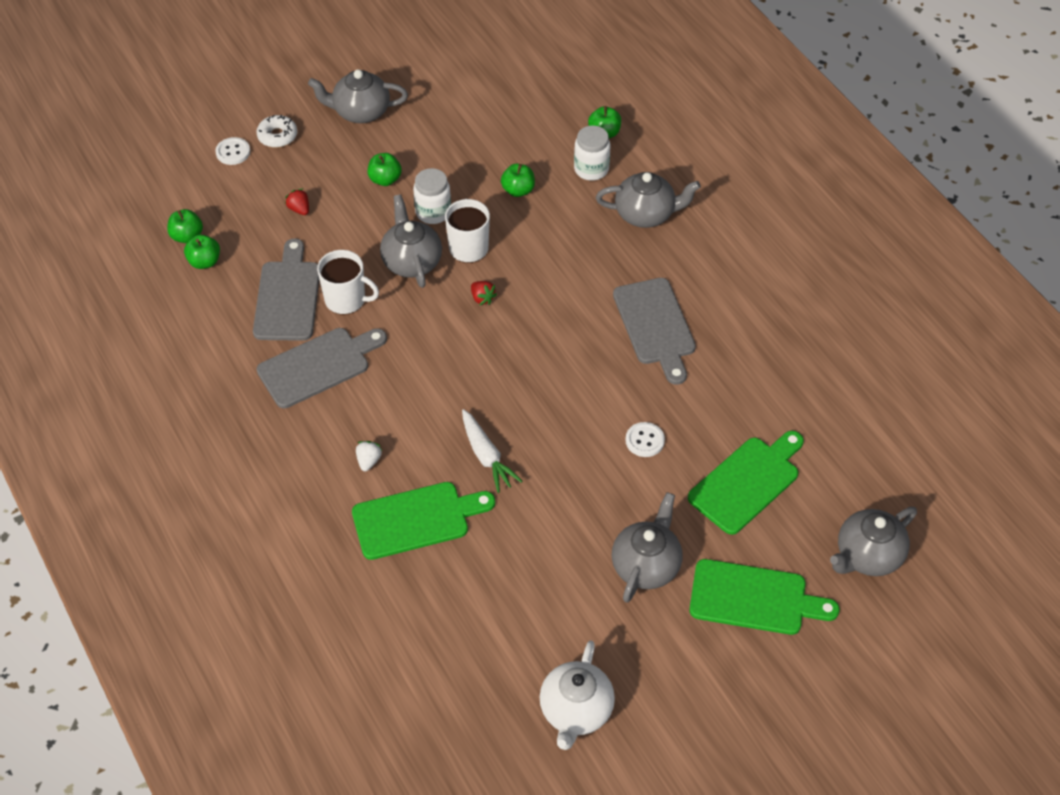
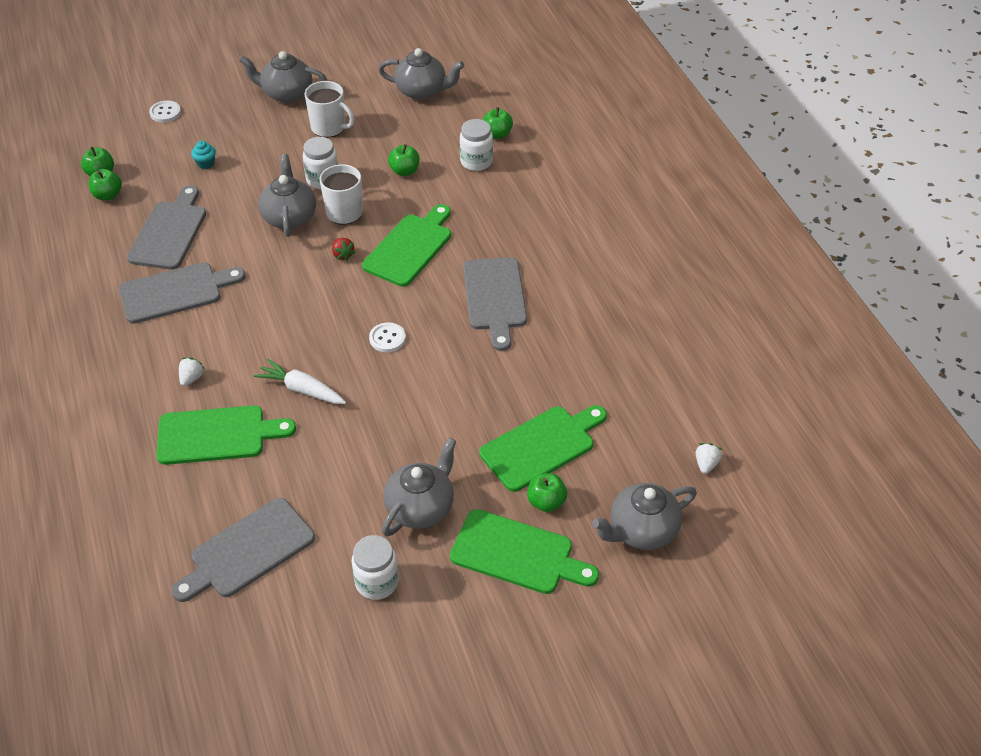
camera: 10 degrees right, 5 degrees down
(277, 136) = (208, 104): white donut -> none
(299, 209) = (206, 163): red strawberry -> turquoise cupcake
(346, 300) = (220, 241): white mug -> white mug (329, 128)
(385, 179) = (289, 149): green apple -> green apple (546, 502)
(486, 456) = (301, 389): white carrot -> white carrot turned 135 degrees clockwise
(487, 637) = (247, 551): none -> grey cutting board
(551, 280) = (410, 247): none -> green cutting board
(575, 711) = (309, 633): white teapot -> none
(625, 649) = (376, 582): none -> white jar
(645, 440) = (454, 395): white button -> white button (387, 338)
(646, 214) = (515, 204): grey teapot -> grey teapot (422, 91)
(912, 477) = (706, 464): none -> white strawberry

